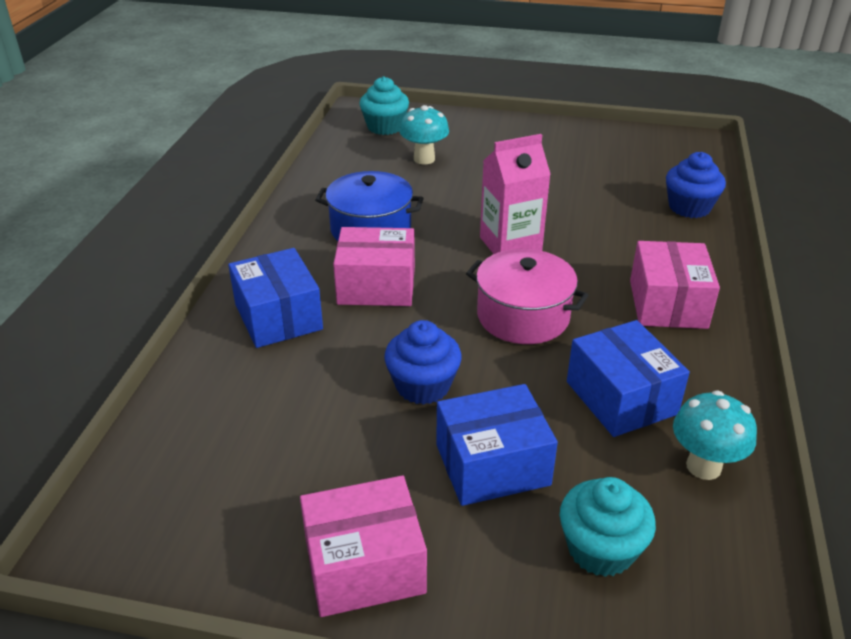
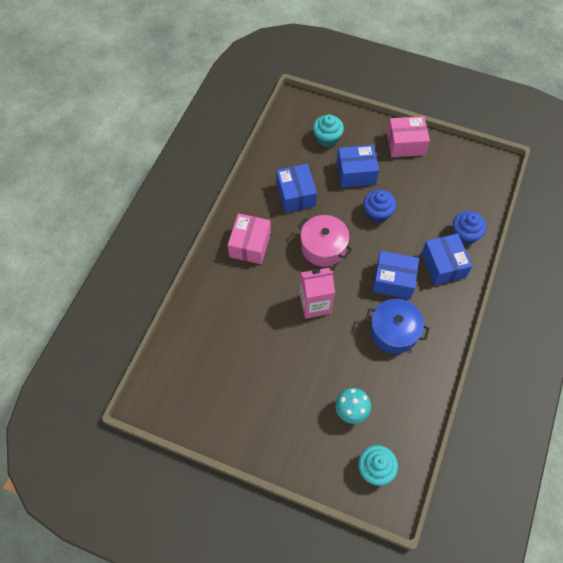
camera: 170 degrees left, 25 degrees up
(376, 286) = (393, 280): pink box -> blue box
(689, 207) = (196, 323): blue cupcake -> blue cupcake (465, 234)
(703, 466) = (278, 161): turquoise mushroom -> none

